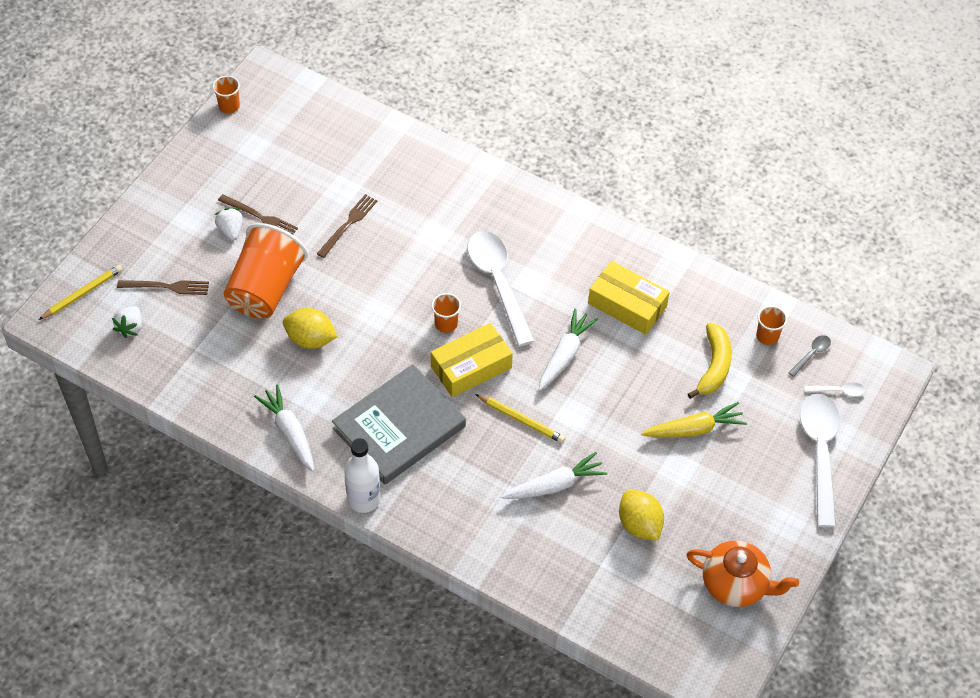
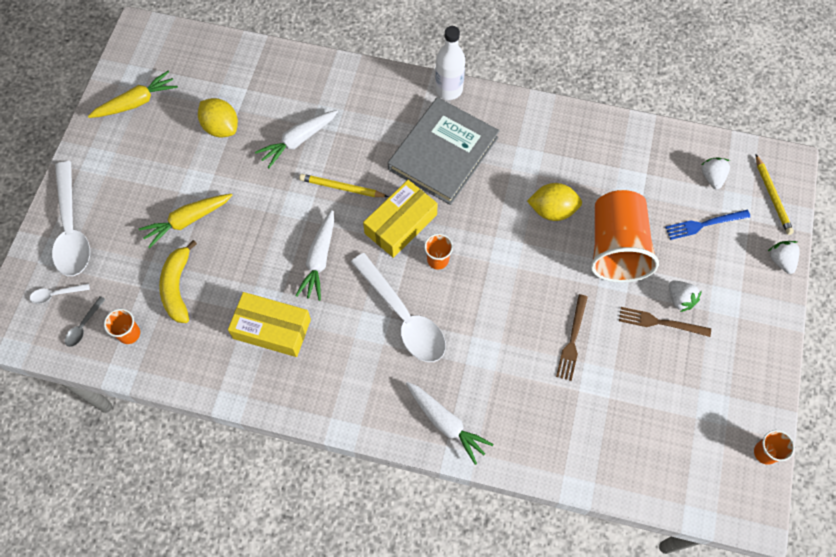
camera: 165 degrees right, 10 degrees up
(83, 294) = (772, 197): yellow pencil -> yellow pencil turned 45 degrees counterclockwise
(115, 237) = (780, 260): none -> white strawberry
(166, 287) = (704, 224): brown fork -> blue fork
(289, 433) = (531, 125): white carrot -> white carrot (445, 423)
(735, 584) = (136, 102): orange teapot -> yellow carrot

